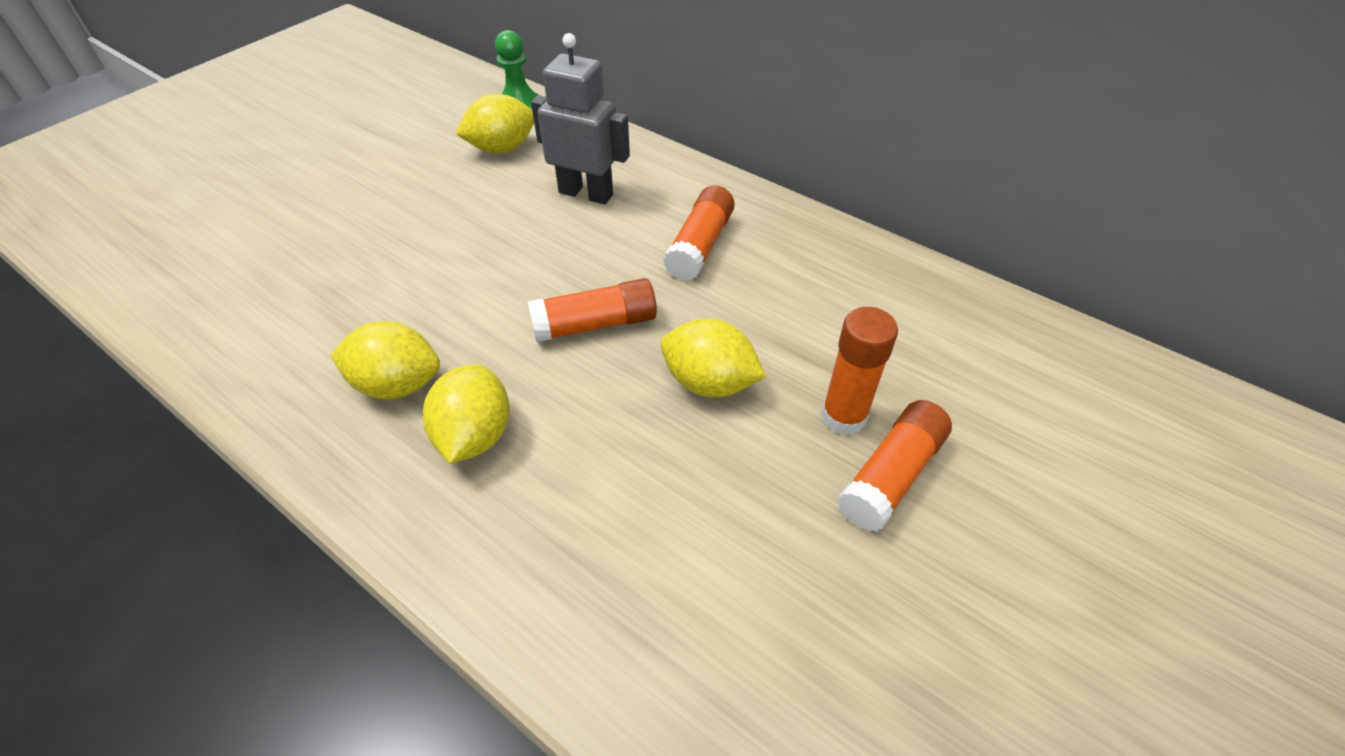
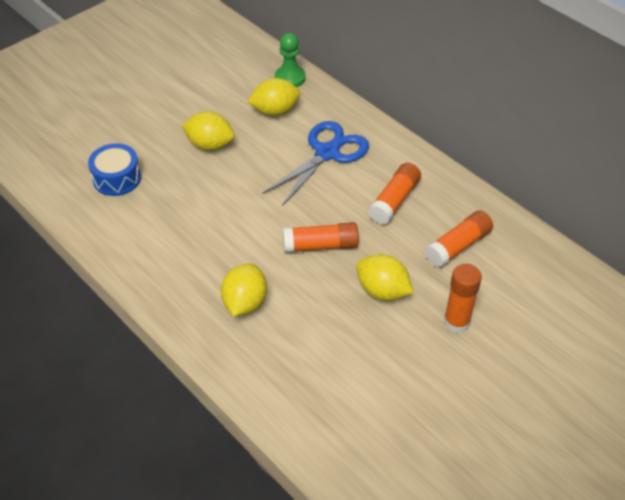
camera: 10 degrees right, 0 degrees up
(250, 264) = (117, 178): none -> blue drum
(397, 385) = (203, 267): yellow lemon -> yellow lemon (210, 145)
(586, 193) = (327, 153): grey robot -> blue scissors
(891, 475) = (474, 358): orange glue stick -> orange glue stick (458, 246)

